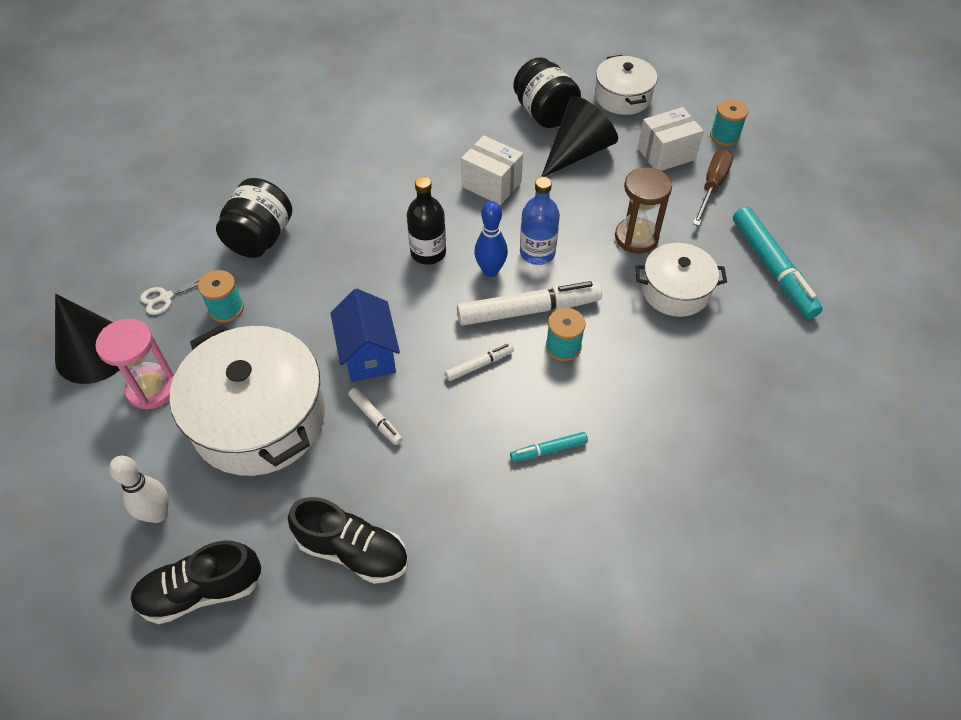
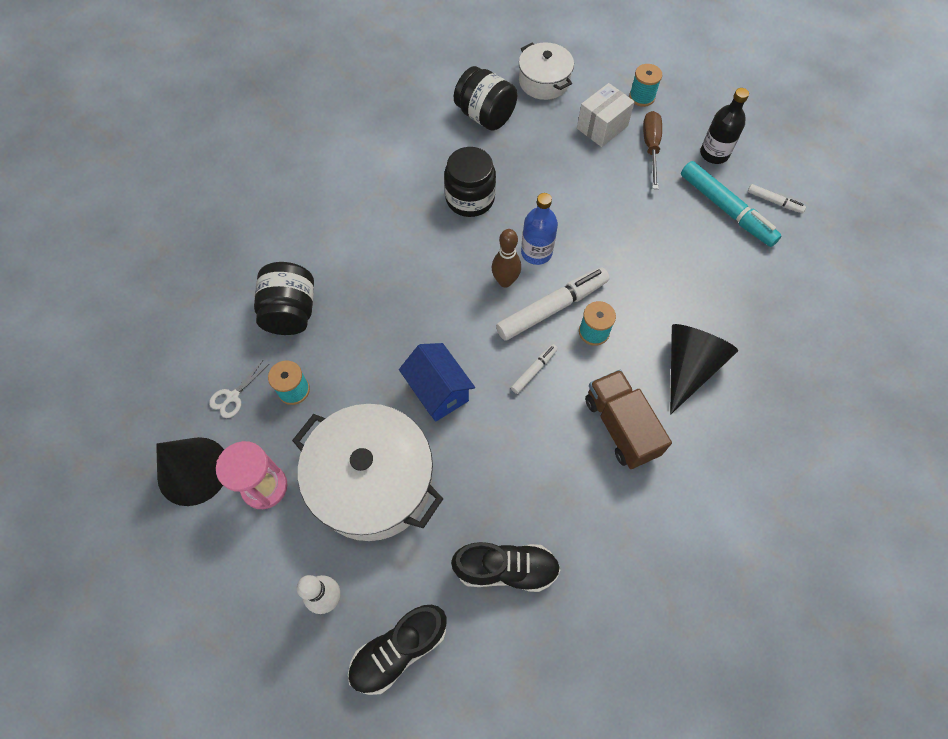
camera: 20 degrees left, 10 degrees up
(375, 419) = (471, 448): white marker -> white marker (774, 202)
(428, 252) = (445, 280): black bottle -> black bottle (714, 154)
(490, 271) = (505, 281): blue bowling pin -> brown bowling pin
(491, 184) = (470, 198): white box -> black jar
(548, 450) = (621, 427): turquoise marker -> brown truck
(577, 152) = (529, 146): black cone -> black cone (689, 367)
(636, 237) = (610, 213): brown hourglass -> none
(675, 291) = (660, 253): white pot -> none

